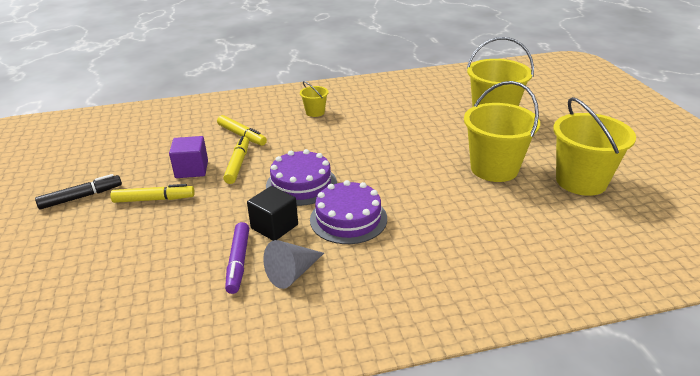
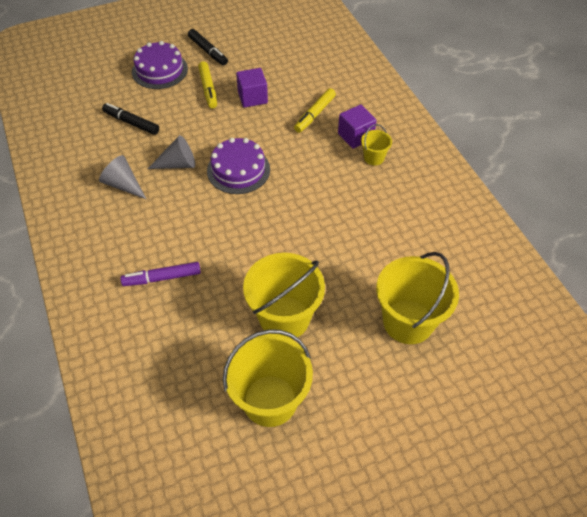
camera: 80 degrees right, 20 degrees up
(177, 266) = (131, 123): none -> black marker
(238, 164) = (264, 123): yellow marker -> none
(238, 262) = (135, 153): purple marker -> purple marker (162, 278)
(274, 226) = (177, 164): black cube -> grey cone
(283, 118) = (355, 136): none -> purple cube
(348, 219) = (190, 208): purple cake -> purple cake (160, 70)

